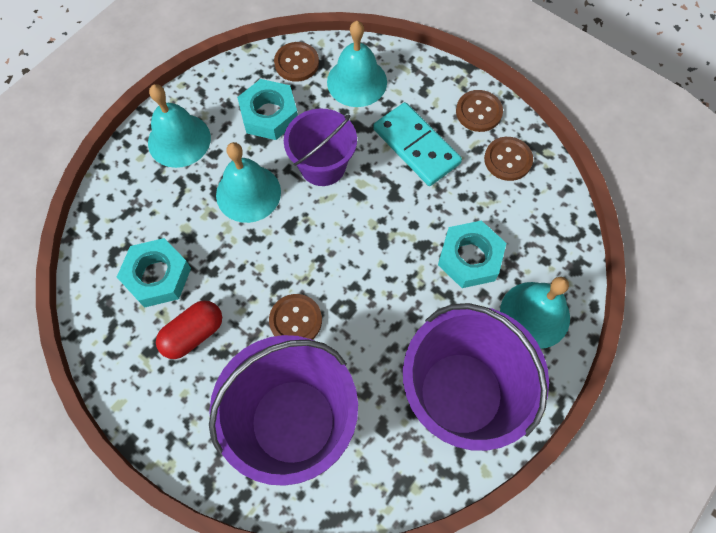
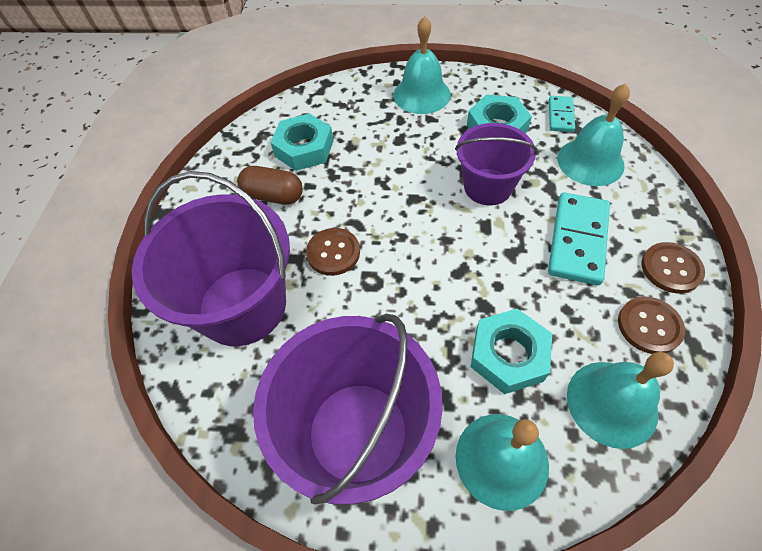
camera: 60 degrees right, 10 degrees down
(193, 334) = (273, 196): red capsule -> brown capsule
(248, 193) = (417, 157): turquoise bell -> turquoise bell (611, 403)
(296, 63) = (560, 116): brown button -> turquoise domino

